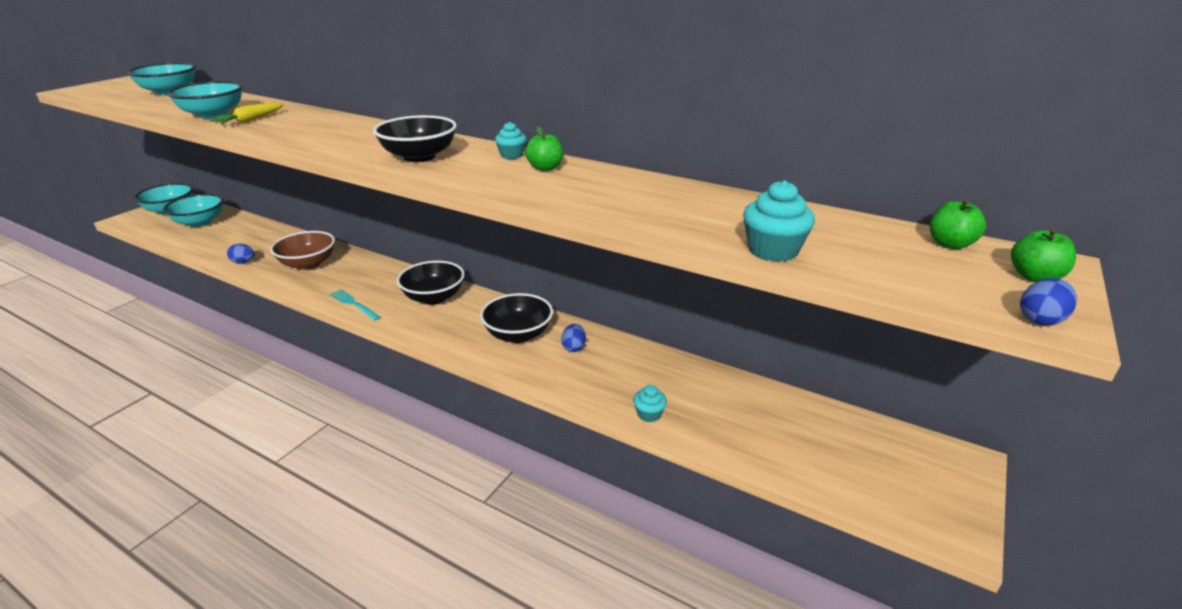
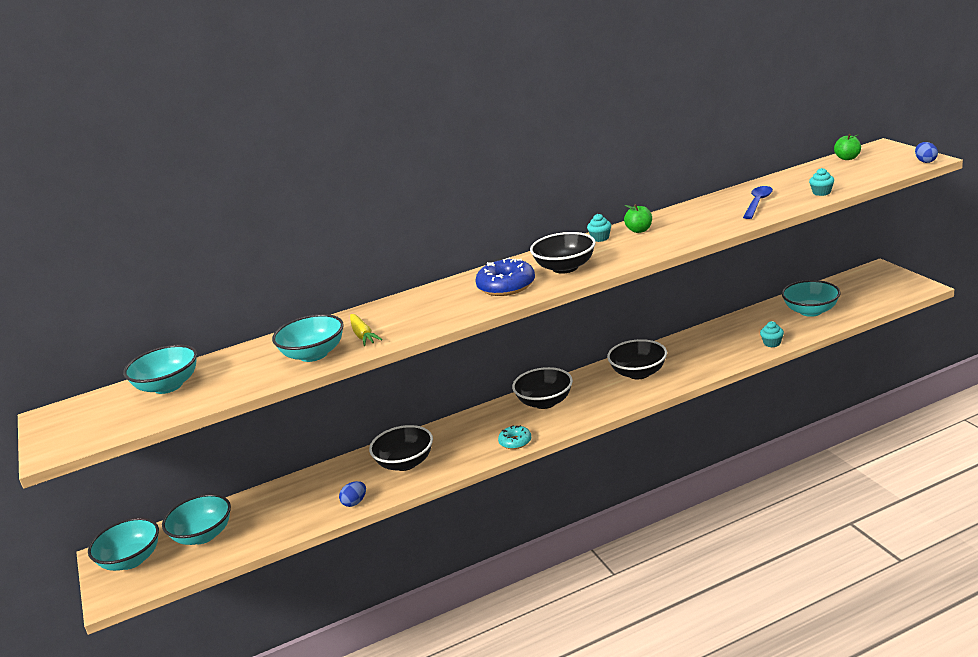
camera: 50 degrees left, 5 degrees down
(308, 264) = (405, 463): brown bowl -> black bowl
(354, 304) = (515, 442): turquoise fork -> turquoise donut
(365, 143) = (506, 286): none -> blue donut
(574, 347) = (676, 354): blue egg -> none
(689, 214) = (758, 203): none -> blue spoon
(765, 425) = (810, 311): none -> turquoise bowl
(773, 250) = (821, 192): turquoise cupcake -> turquoise cupcake, size x0.63
(1034, 277) = (891, 152): green apple -> none

